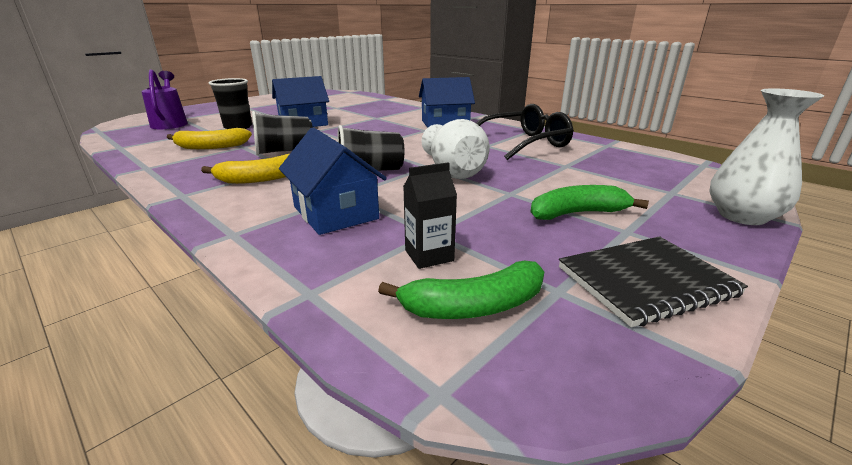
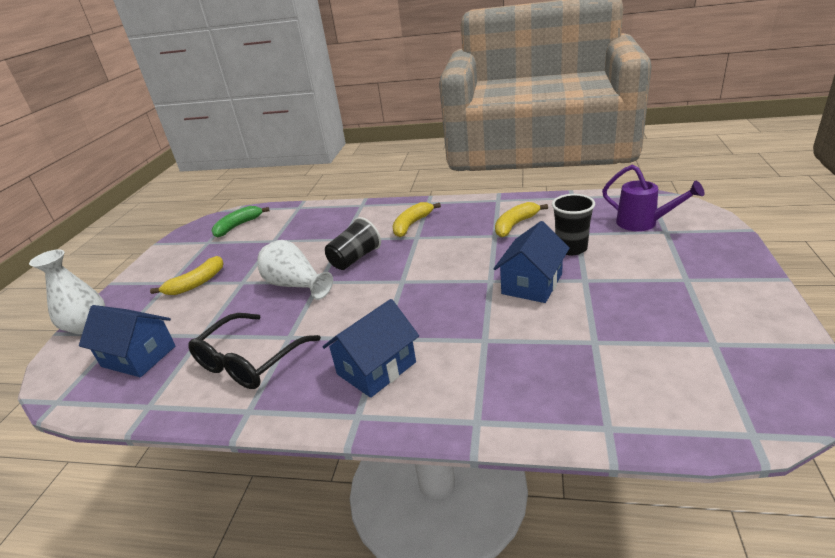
camera: 150 degrees right, 5 degrees up
(284, 151) = (451, 246): black cup -> none
(335, 212) = (332, 229): blue house -> blue house (138, 356)
(429, 255) = (266, 232): black carton -> none
(577, 213) = (196, 283): green banana -> yellow banana
(645, 281) = (170, 259): black notebook -> none

